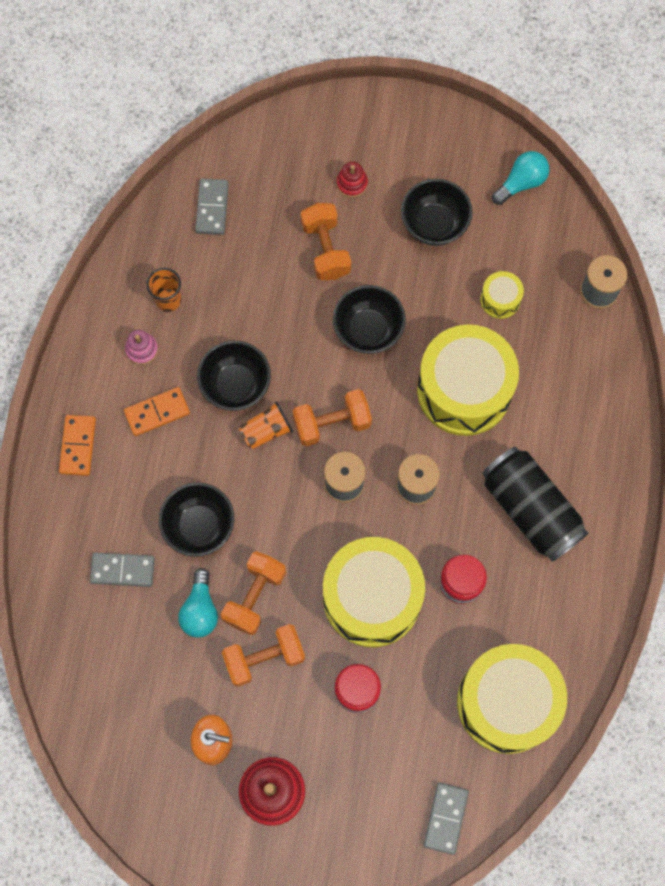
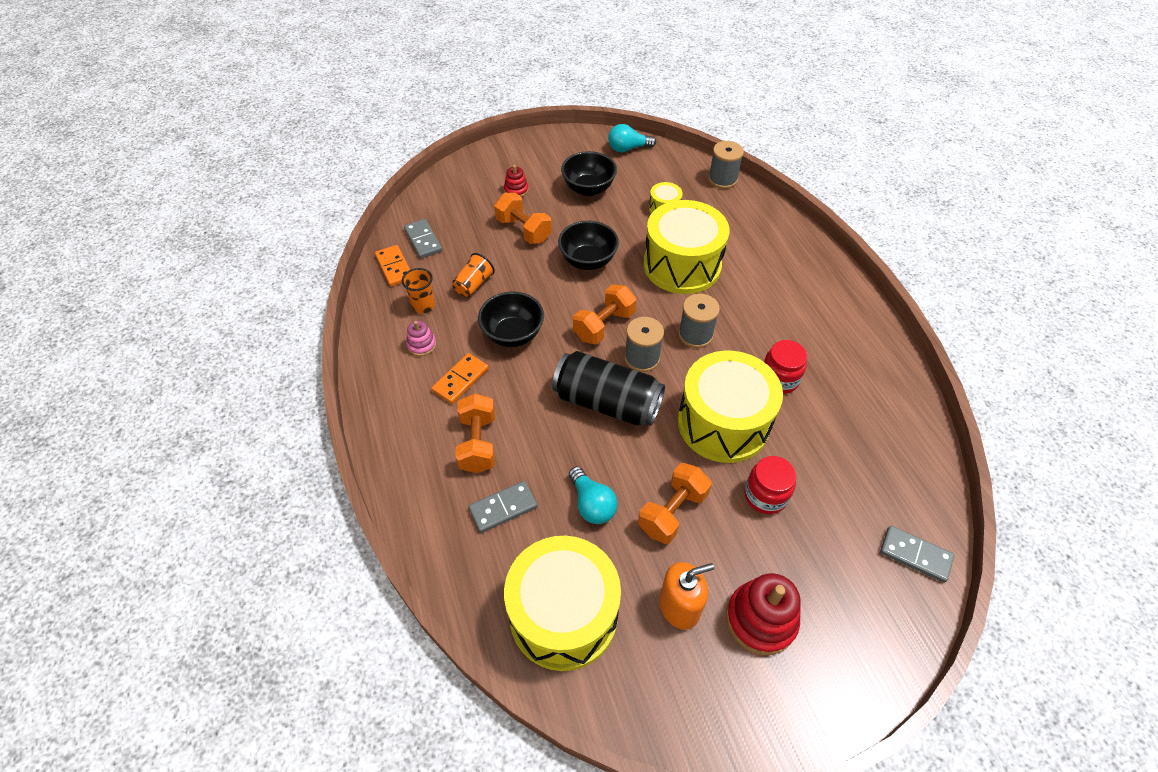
camera: 30 degrees left, 20 degrees down
(78, 446) = (406, 434): orange domino -> orange domino (394, 267)
(199, 526) = (548, 442): black bowl -> none
(254, 596) = (630, 470): orange dumbbell -> orange dumbbell (478, 443)
(266, 431) = (557, 352): orange cup -> orange cup (474, 284)
(445, 818) = (915, 555): grey domino -> grey domino turned 45 degrees counterclockwise
(507, 702) = (882, 442): yellow drum -> yellow drum (563, 615)
(521, 183) = (628, 148): turquoise light bulb -> turquoise light bulb turned 120 degrees counterclockwise
(530, 509) = (786, 311): black can -> black can (607, 402)

